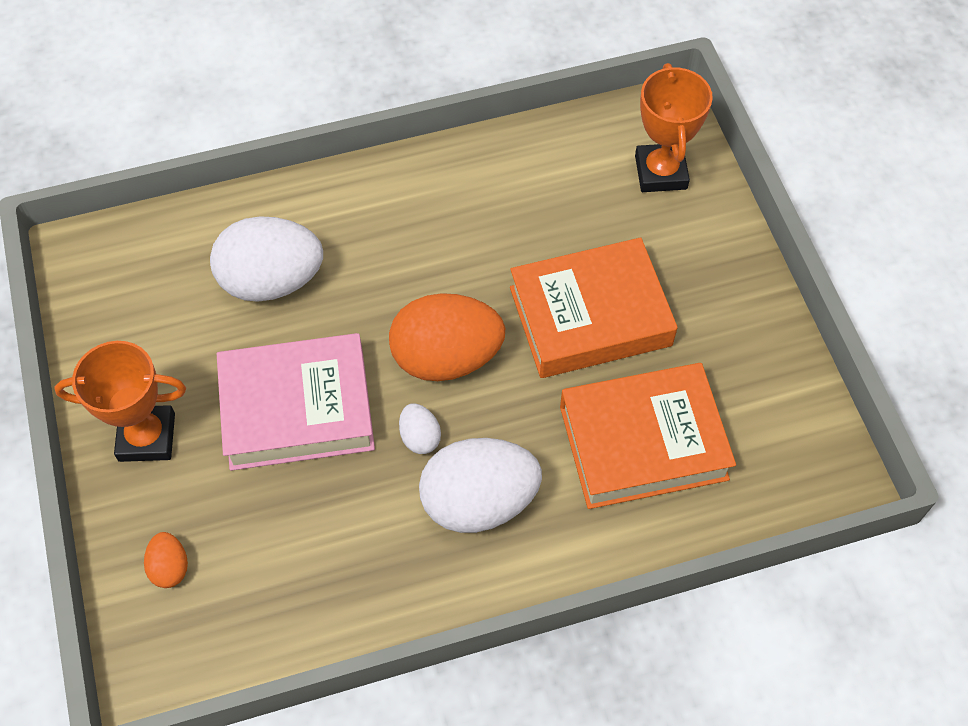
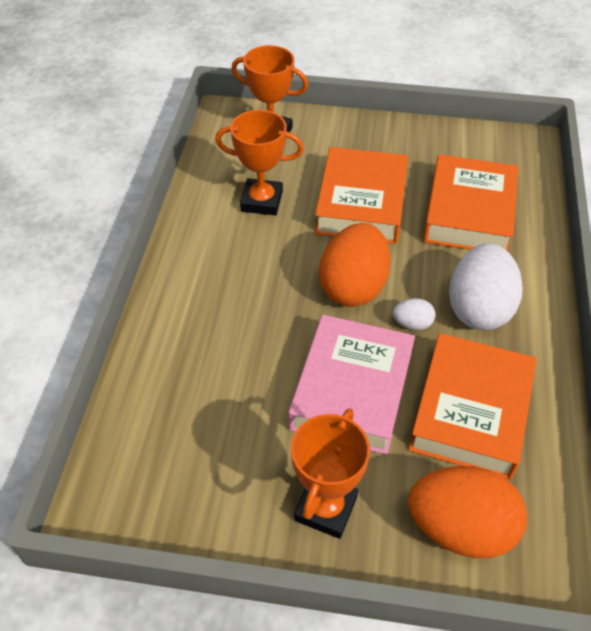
camera: 65 degrees left, 10 degrees down
(170, 567) = (460, 528): orange egg -> orange egg, size x2.22
(272, 281) = (222, 369): white egg -> none
(320, 536) = (470, 412): none -> orange book
(534, 213) = (262, 201): none -> orange trophy

